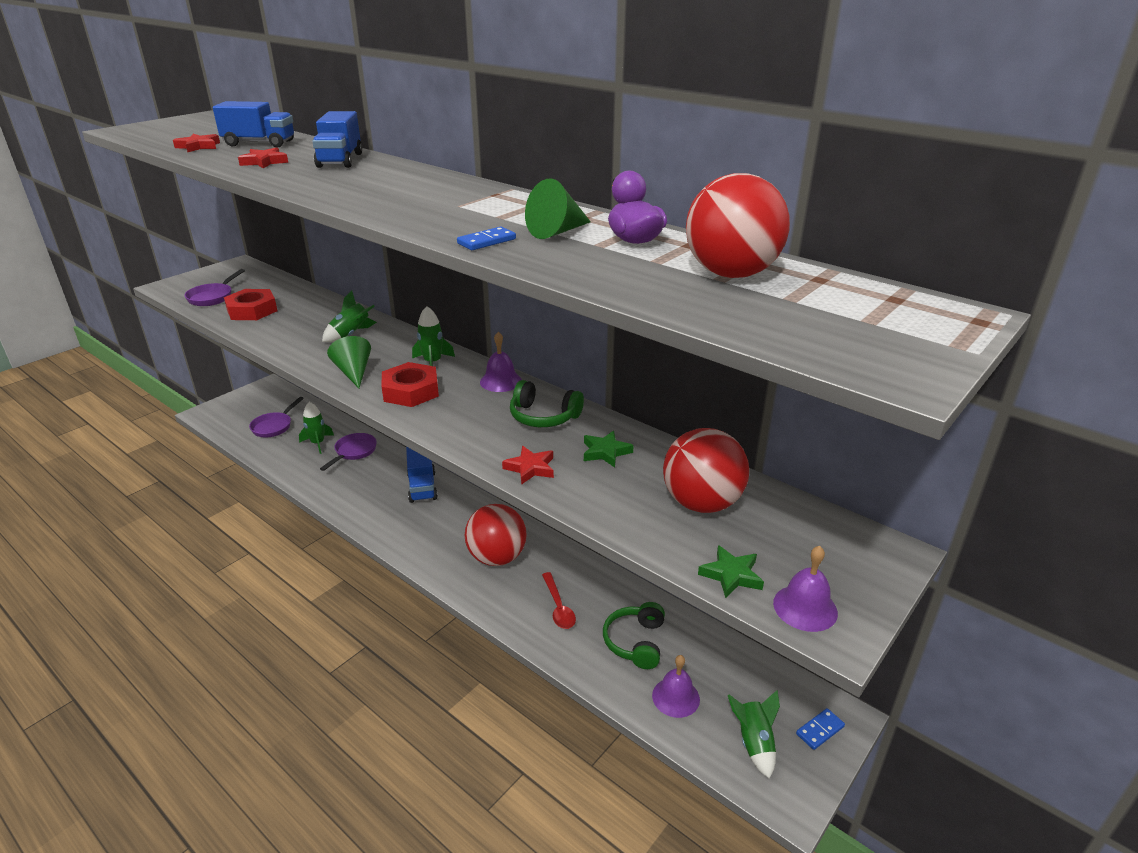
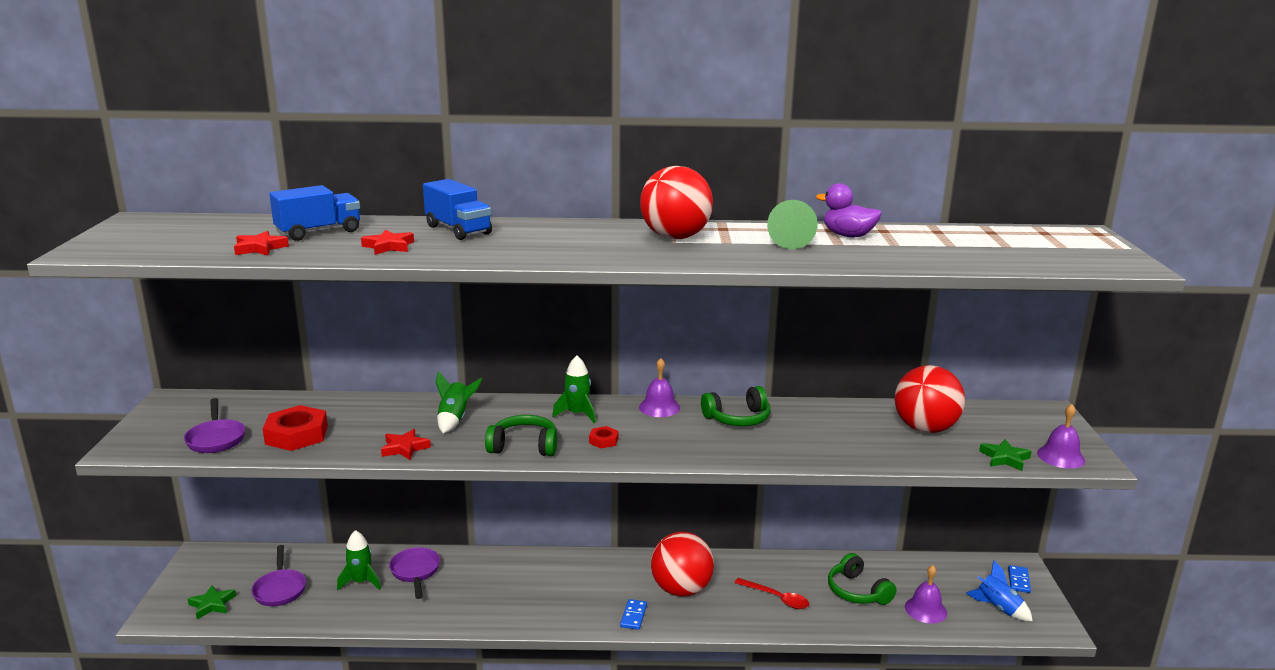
camera: 40 degrees left, 10 degrees down
(353, 372) = (524, 446): green cone -> green headphones
(411, 391) = (603, 440): red nut -> red nut, size x0.49
(422, 487) = (533, 569): blue truck -> none
(486, 241) = (768, 259): blue domino -> blue domino (633, 616)
(530, 468) = (793, 453): red star -> red star (404, 448)
(605, 452) = (819, 424): green star -> green star (212, 604)
(731, 274) = (947, 241): red ball -> red ball (675, 237)
(754, 742) = (998, 608): green rocket -> blue rocket

